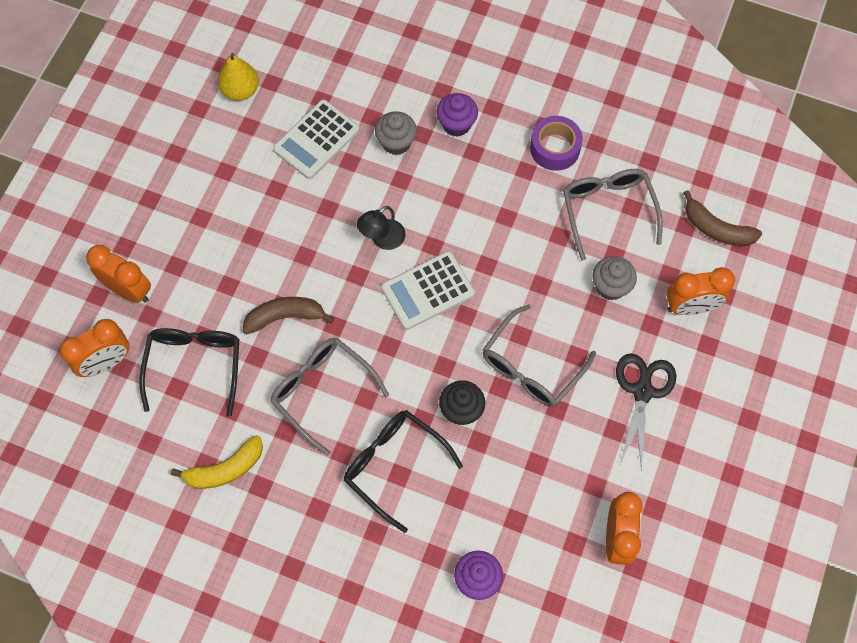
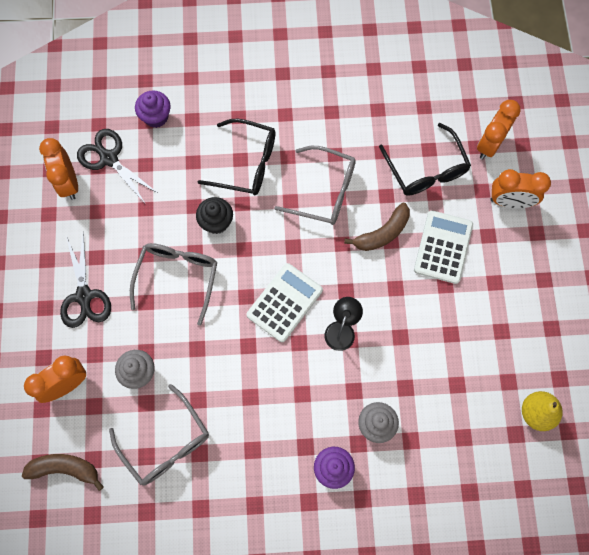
camera: 155 degrees right, 5 degrees up
(225, 469) = (362, 112): yellow banana -> none
(316, 140) = (444, 395): white calculator -> white calculator (443, 247)
(555, 148) = (235, 485): purple tape -> none
(557, 548) = (109, 158): none -> black scissors

